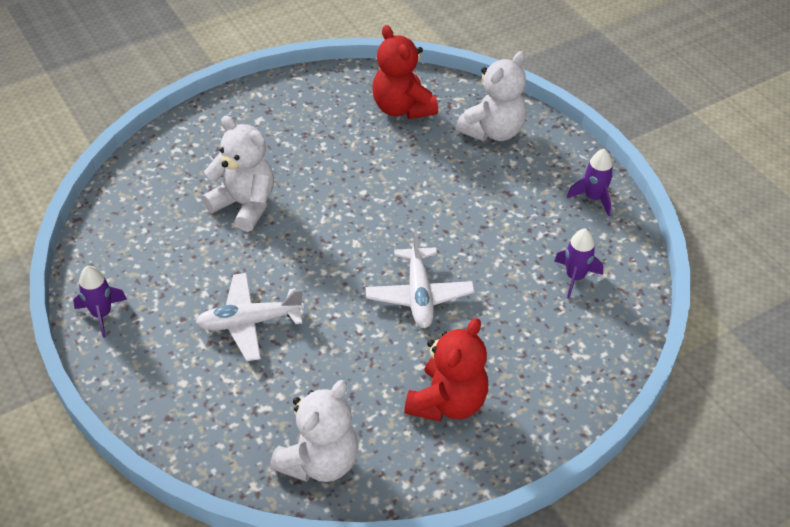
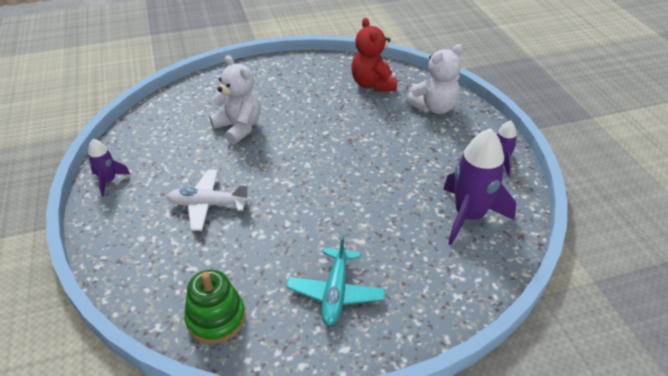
camera: 15 degrees right, 5 degrees down
(319, 461) = (216, 318): white teddy bear -> green stacking toy
(419, 295) = (341, 208): white plane -> none
(447, 402) = (335, 292): red teddy bear -> turquoise plane
(575, 277) = (469, 216): purple rocket -> purple rocket, size x1.91

